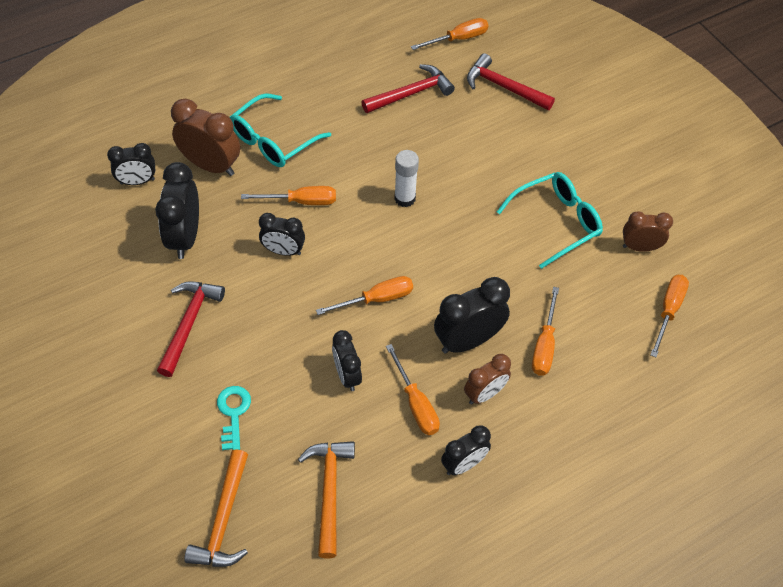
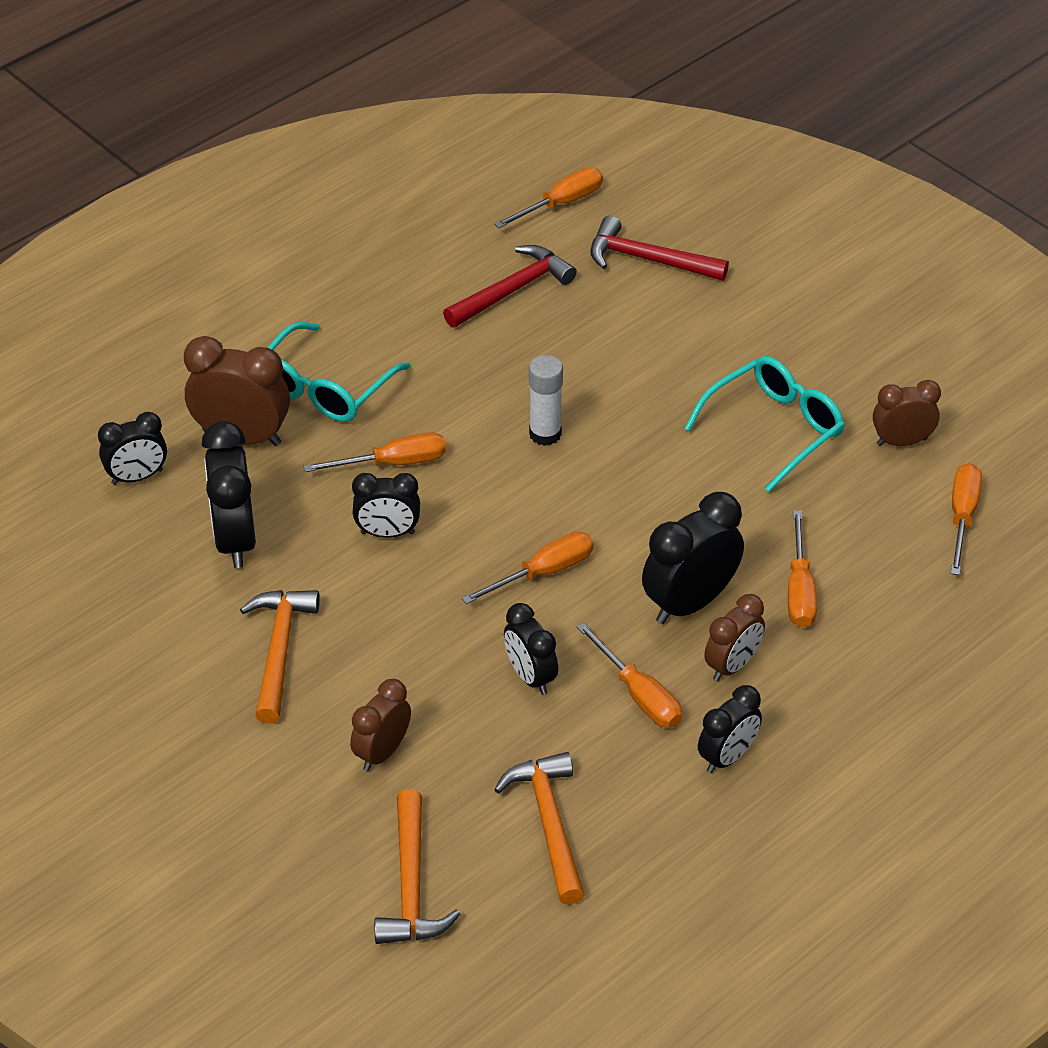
camera: 10 degrees left, 10 degrees down
(189, 323) = (279, 651): red hammer -> orange hammer
(233, 413) = (382, 752): turquoise key -> brown clock

